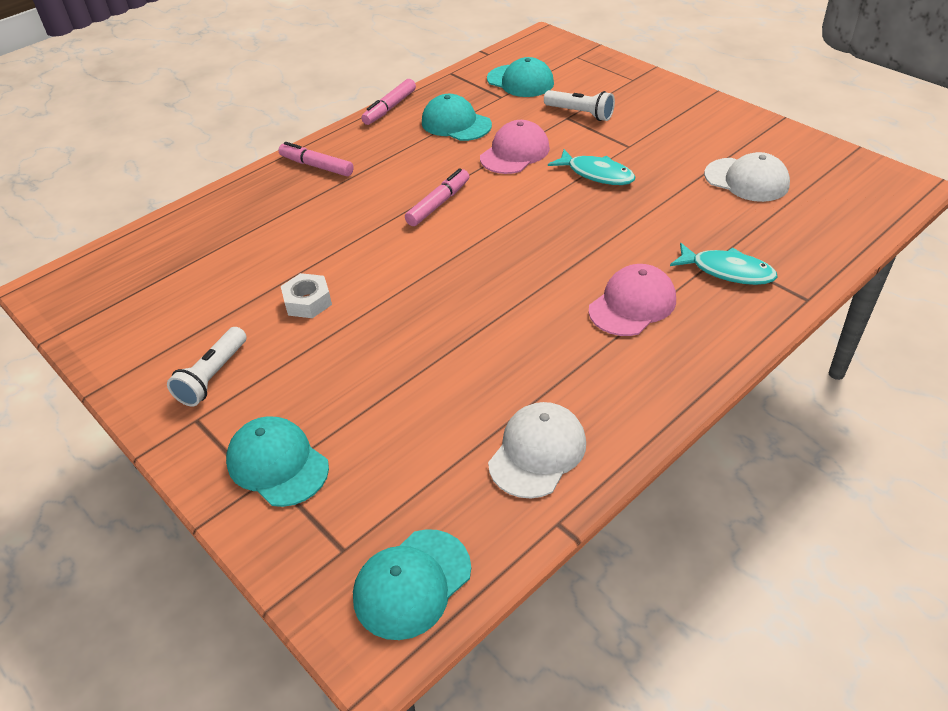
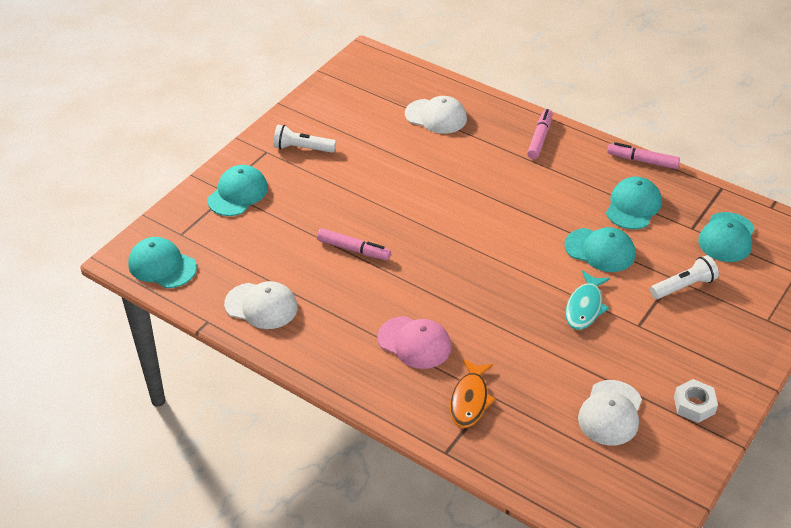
camera: 75 degrees right, 0 degrees up
(226, 239) = (436, 116): none -> white cap
(307, 302) = (379, 172): white nut -> white nut (694, 405)
(438, 204) = (510, 216): pink marker -> pink marker (353, 249)
(515, 153) = (600, 250): pink cap -> turquoise cap
(580, 113) = (683, 286): white flashlight -> white flashlight turned 135 degrees counterclockwise
(727, 271) = (470, 400): turquoise fish -> orange fish

